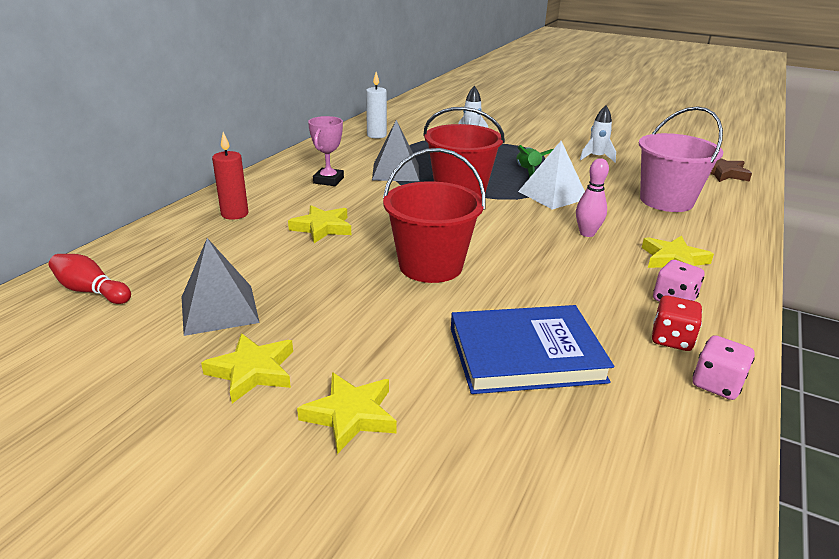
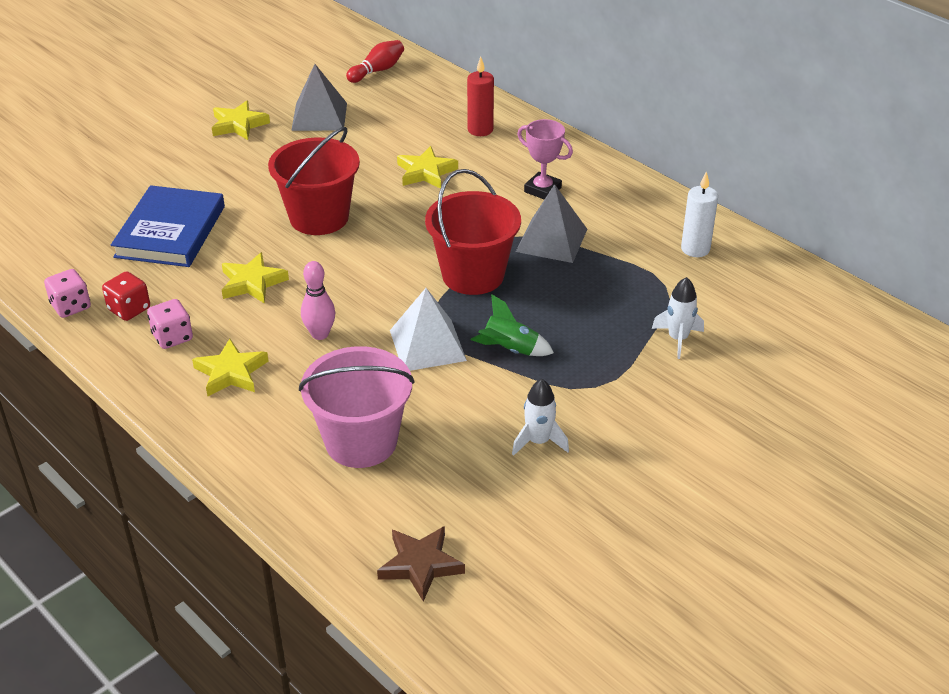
camera: 110 degrees right, 10 degrees up
(351, 415) = (171, 153): yellow star -> yellow star (252, 283)

